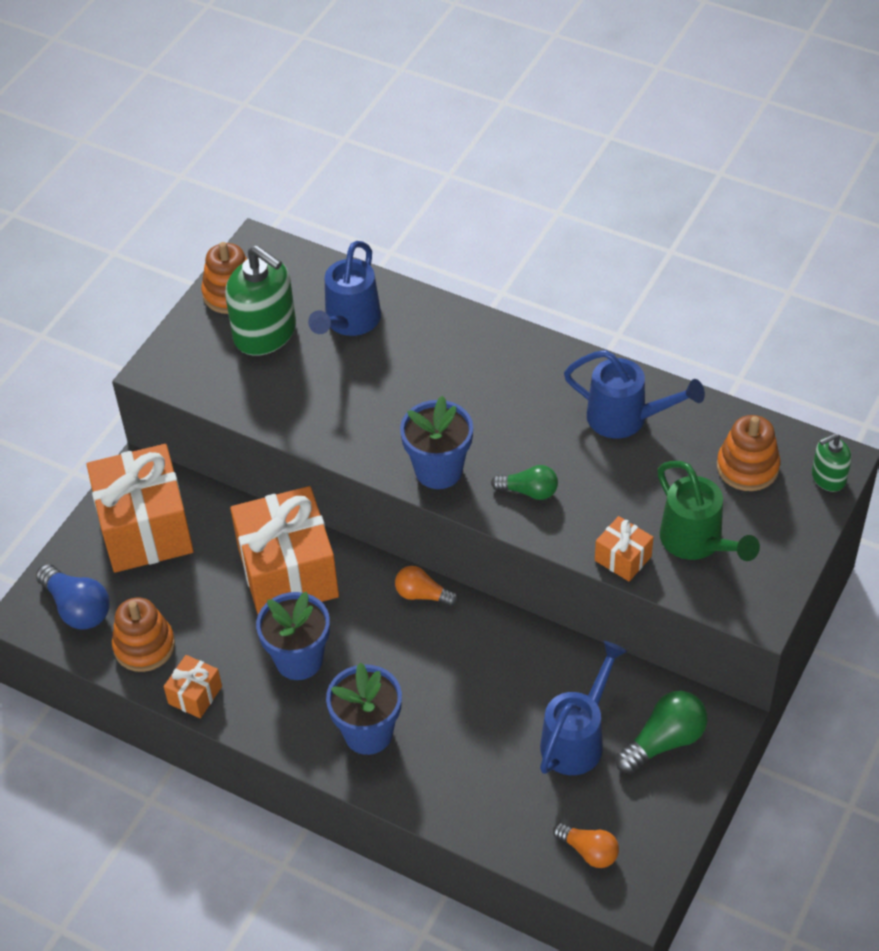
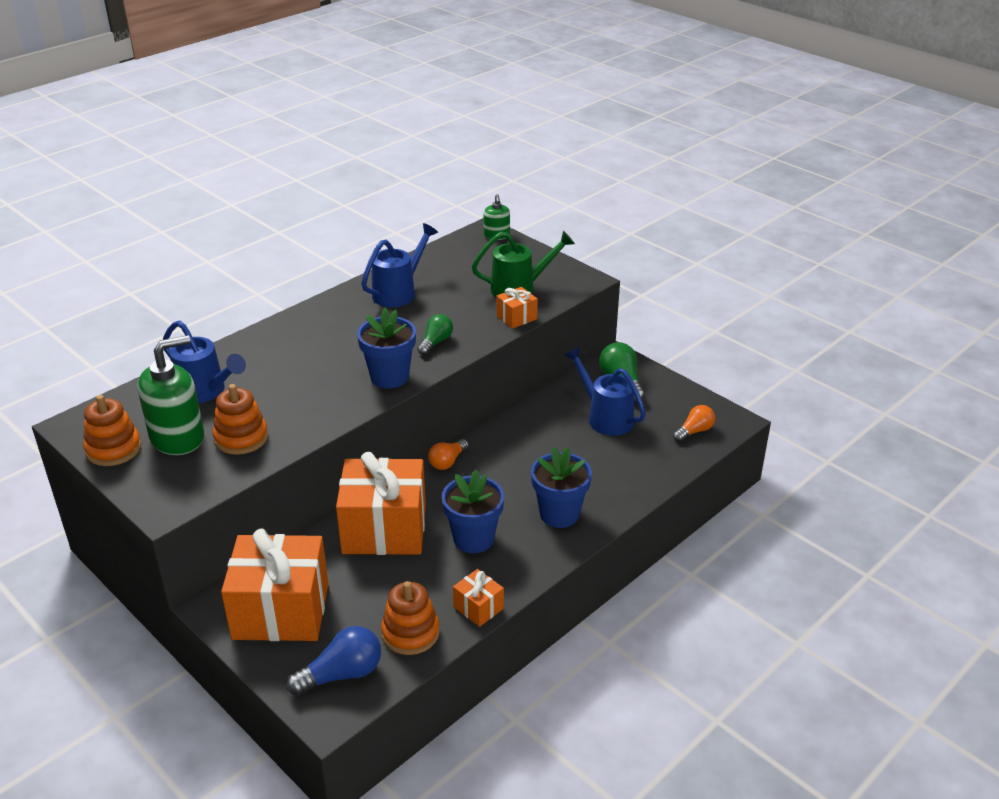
camera: 75 degrees left, 15 degrees down
(747, 467) = (470, 259): orange stacking toy -> orange stacking toy (241, 438)

